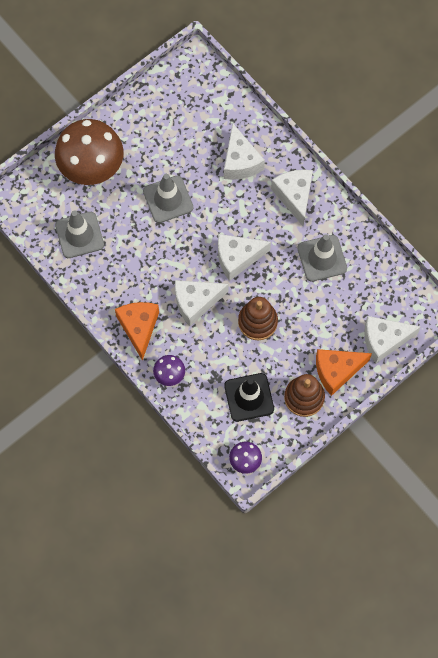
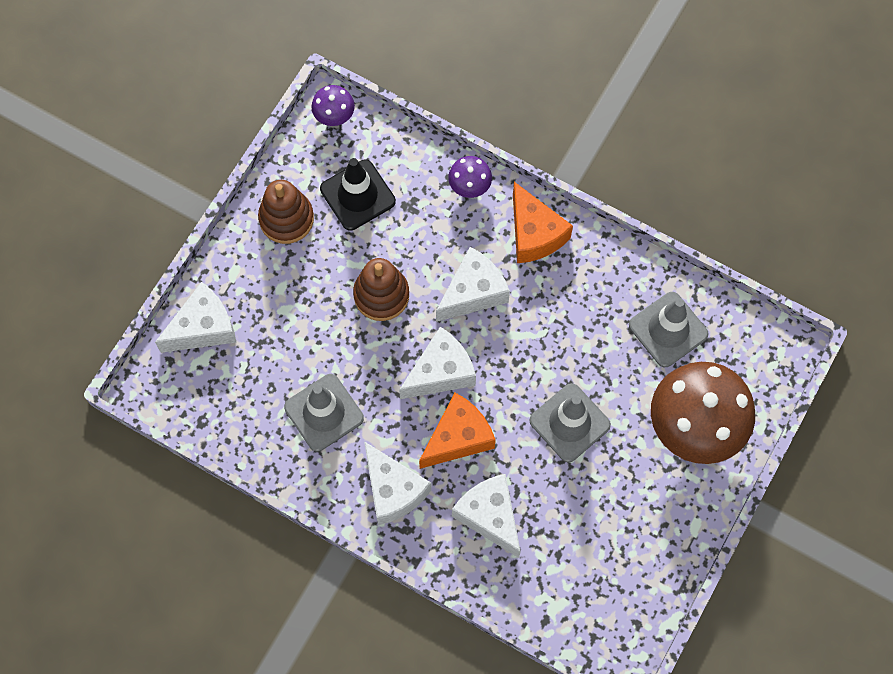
camera: 160 degrees right, 0 degrees up
(337, 371) = (254, 266): orange cheese -> orange cheese (458, 437)

